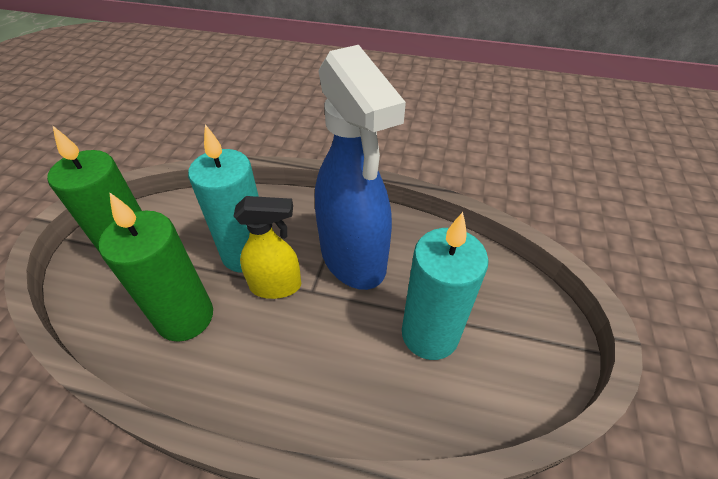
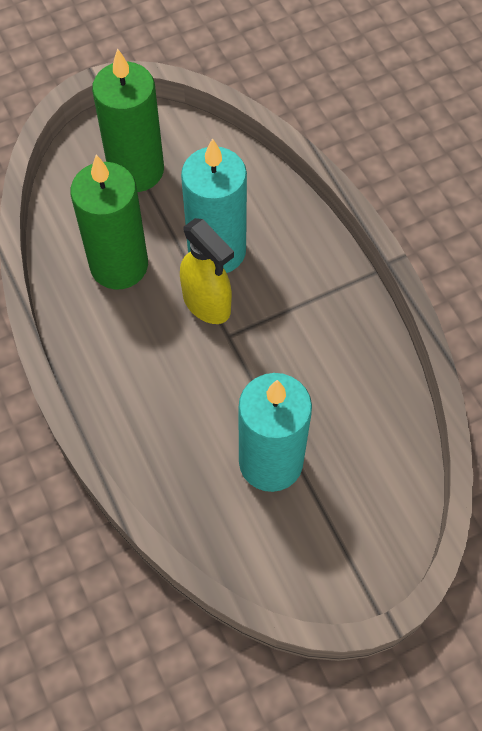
camera: 50 degrees right, 15 degrees up
(353, 258) = (295, 340): blue spray bottle -> none

